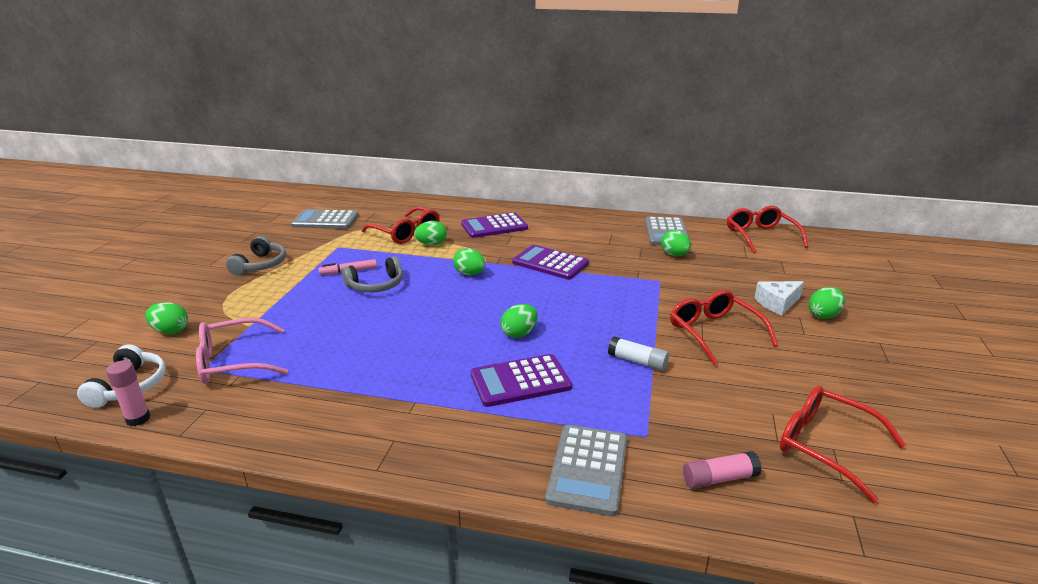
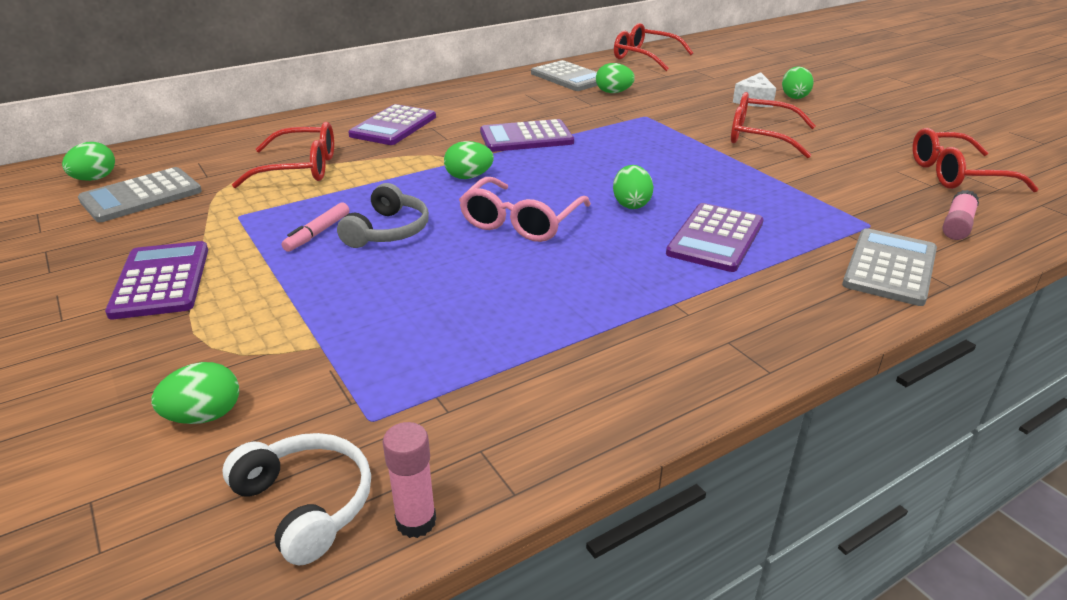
camera: 45 degrees left, 5 degrees up
(233, 362) = (395, 389): pink glasses -> pink glasses (521, 222)
(261, 265) = (161, 281): grey headphones -> purple calculator
(431, 244) = (359, 167): green egg -> green egg (95, 179)
(588, 469) = (890, 268): grey calculator -> grey calculator turned 120 degrees counterclockwise
(637, 361) = (758, 180): white glue stick -> none

